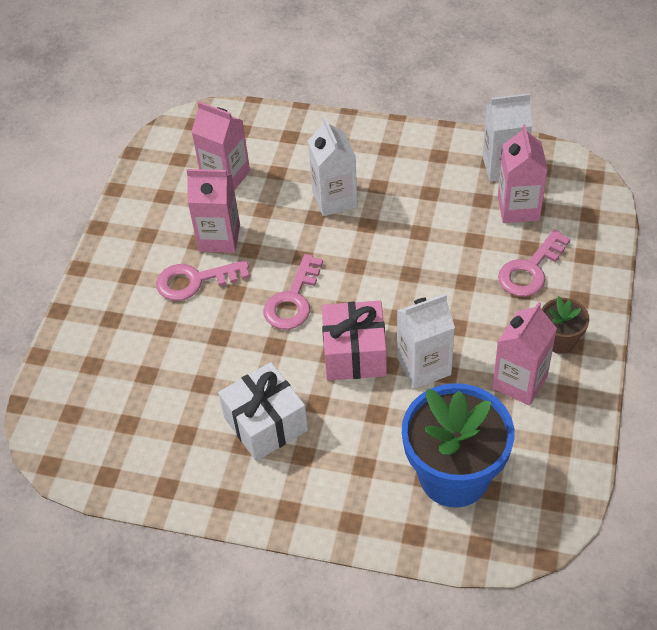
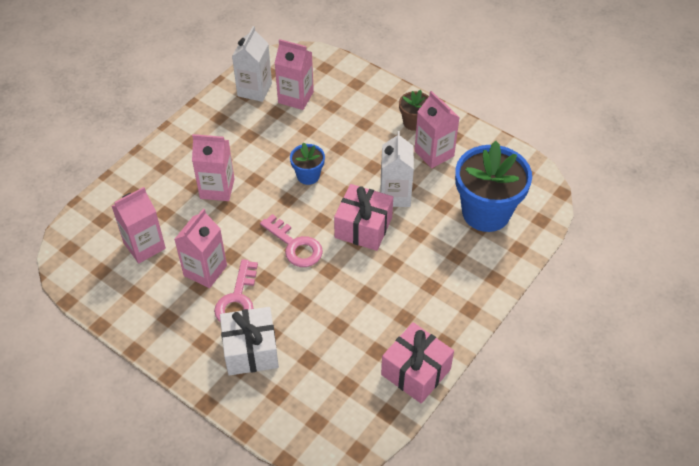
camera: 70 degrees left, 0 degrees up
(172, 484) = (415, 372): none -> pink gift
(266, 423) = (394, 298): white gift -> white gift (250, 350)
(334, 199) = (217, 188): white carton -> pink carton
(402, 270) = (308, 176): none -> blue flower pot
(530, 270) = (350, 113): pink key -> none

